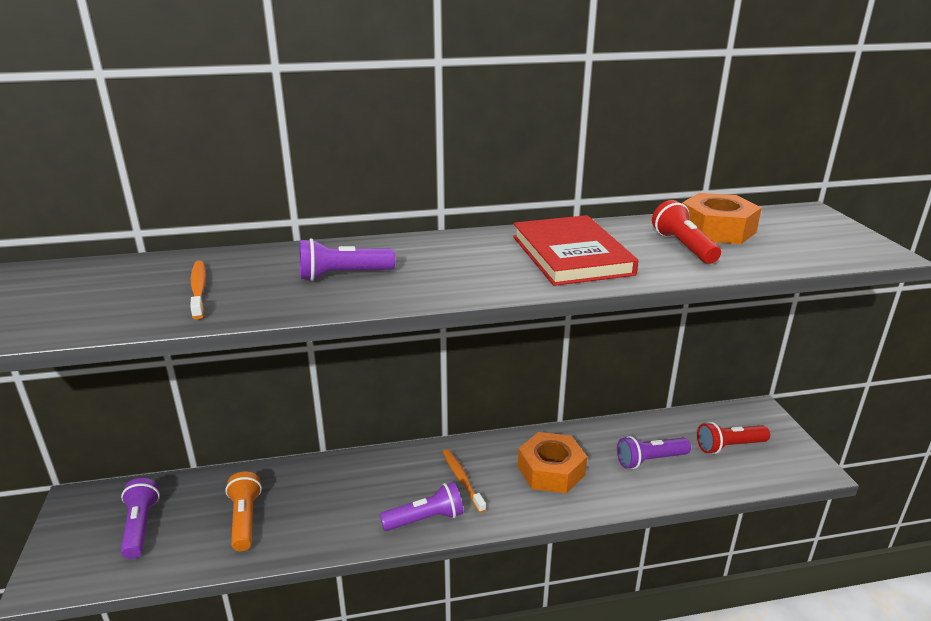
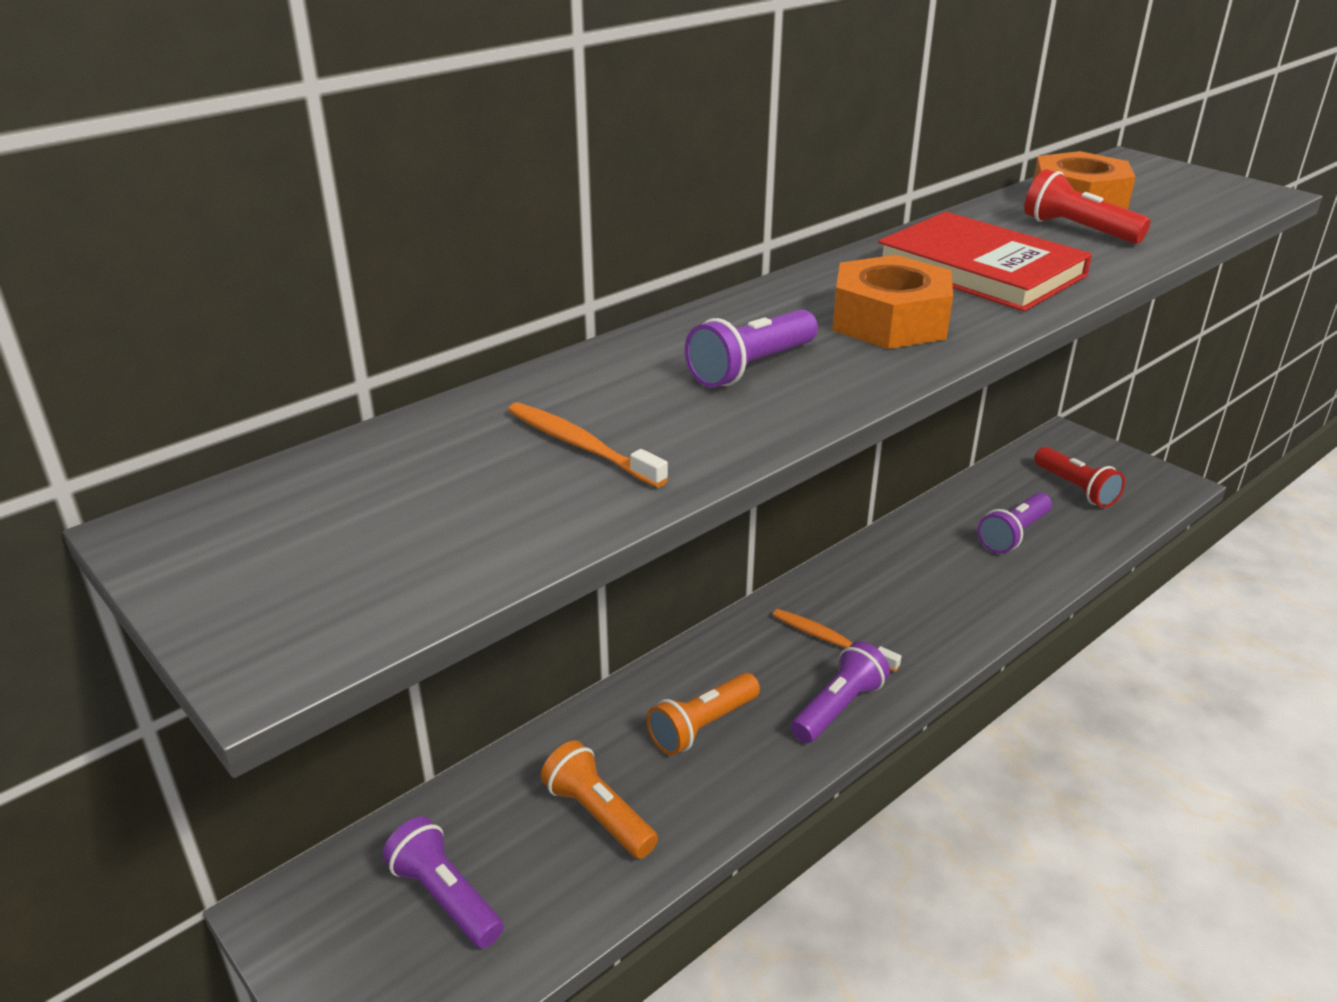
camera: 30 degrees left, 5 degrees up
(342, 497) = (702, 726): none -> orange flashlight
(551, 471) = (922, 588): orange nut -> orange nut (889, 321)
(729, 446) = (1076, 489): red flashlight -> red flashlight turned 75 degrees counterclockwise

